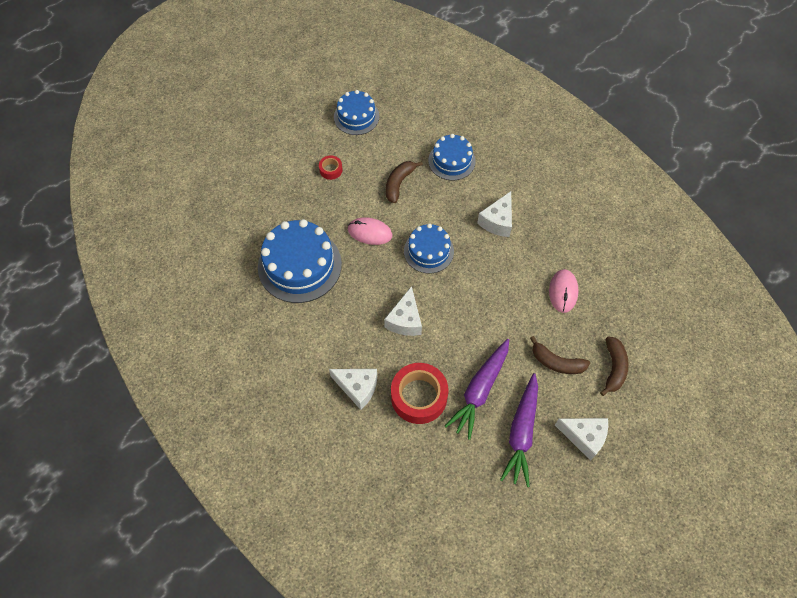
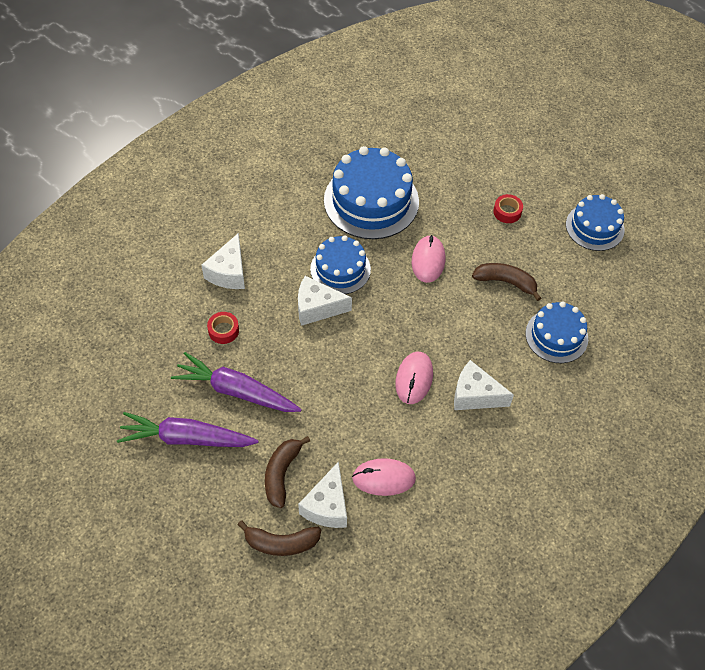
camera: 80 degrees right, 5 degrees down
(419, 396) = (223, 330): red tape -> red tape, size x0.47
(428, 251) = (414, 322): blue cake -> blue cake (340, 269)
(480, 259) = (414, 379): none -> pink mouse
(584, 437) = (185, 508): white cheese -> white cheese (327, 506)

